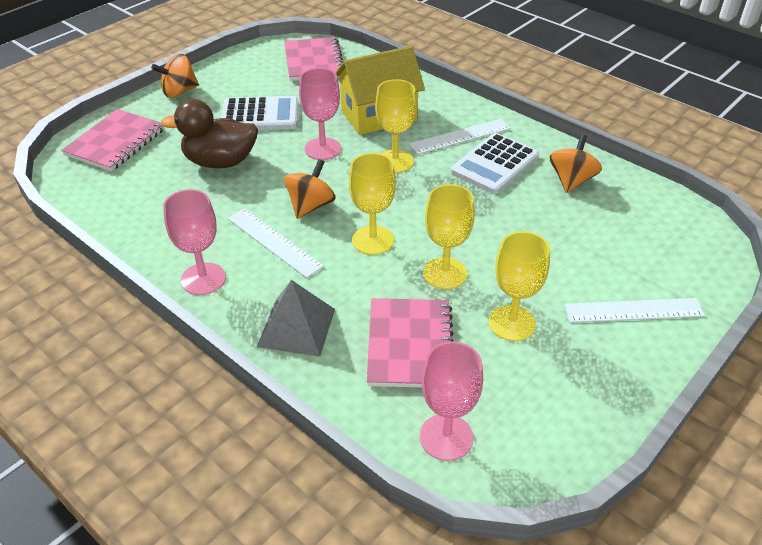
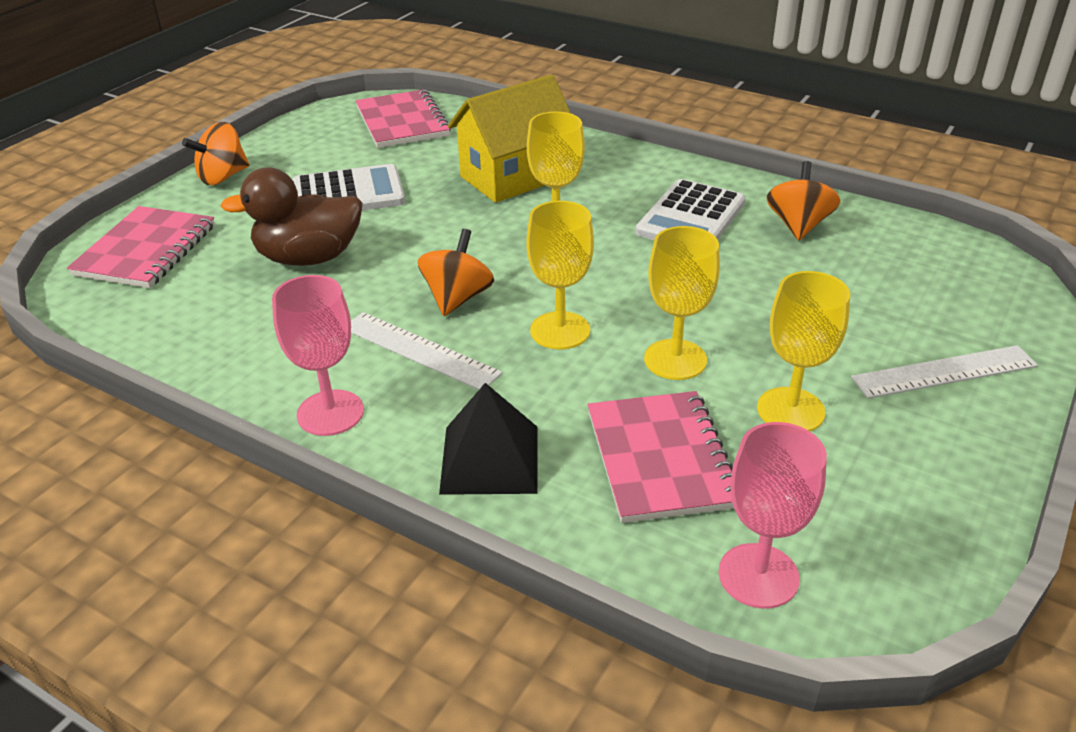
camera: 10 degrees left, 5 degrees down
(296, 327) = (490, 459): grey pyramid -> black pyramid
(323, 149) = (450, 225): pink goblet -> none
(460, 136) = (632, 190): white ruler -> none

